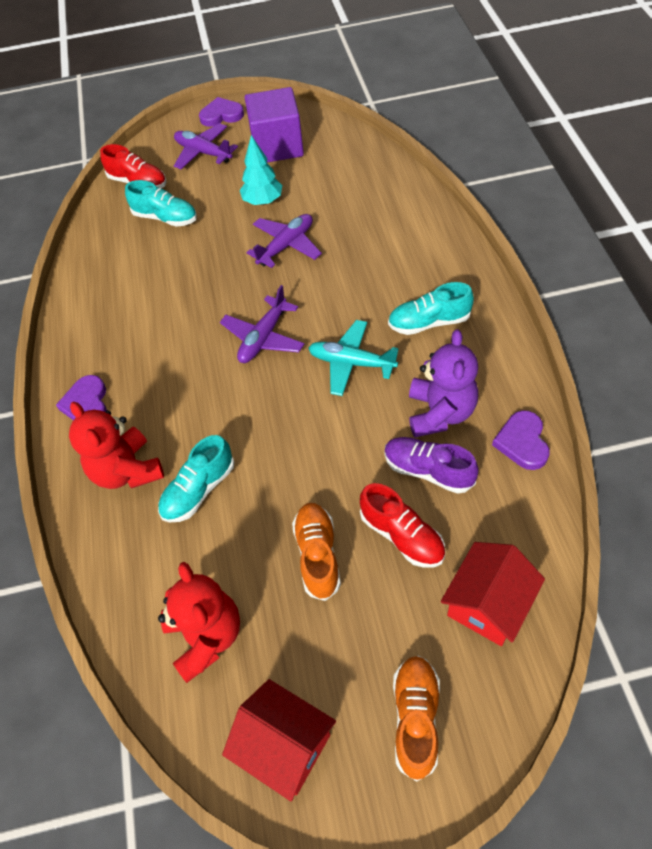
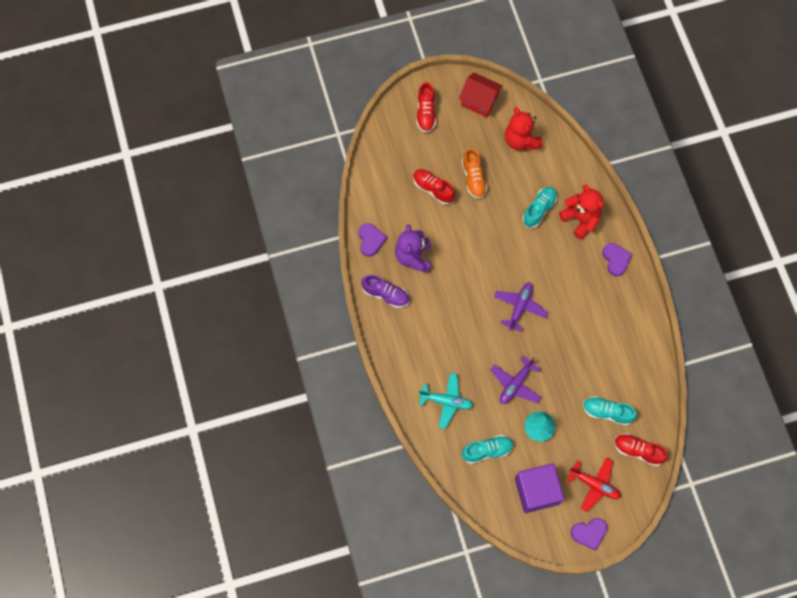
camera: 170 degrees right, 15 degrees up
(203, 153) = (594, 484): purple plane -> red plane
(351, 363) = (464, 289): turquoise plane -> turquoise plane (446, 401)
(416, 718) = (425, 113): orange shoe -> red shoe
(428, 471) = (420, 223): purple shoe -> purple shoe (386, 294)
(429, 322) = (419, 319): turquoise shoe -> turquoise shoe (487, 450)
(488, 604) = (393, 159): red house -> none

